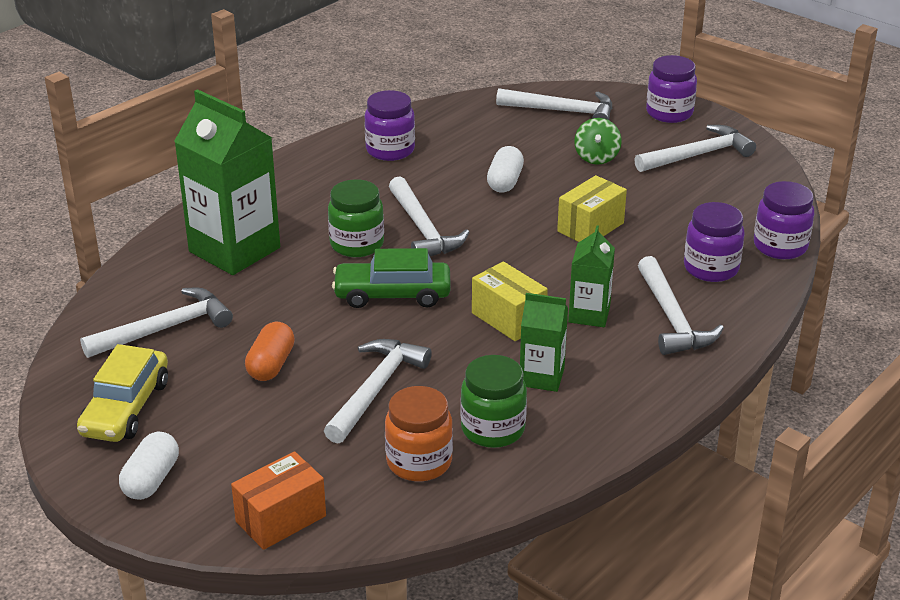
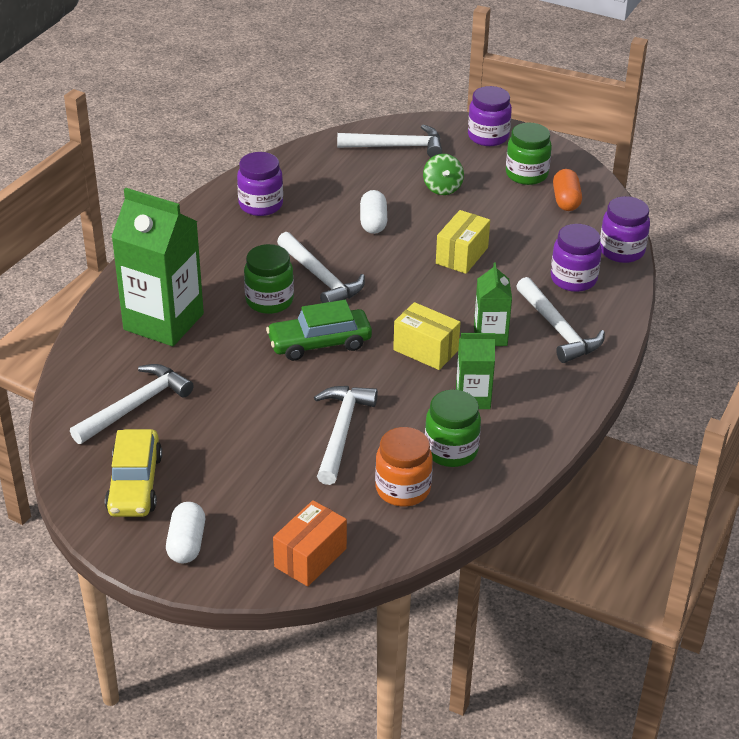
camera: 15 degrees left, 5 degrees up
(271, 365) = (243, 424): orange capsule -> orange capsule (566, 200)
(698, 155) = (526, 174): white hammer -> green jar

